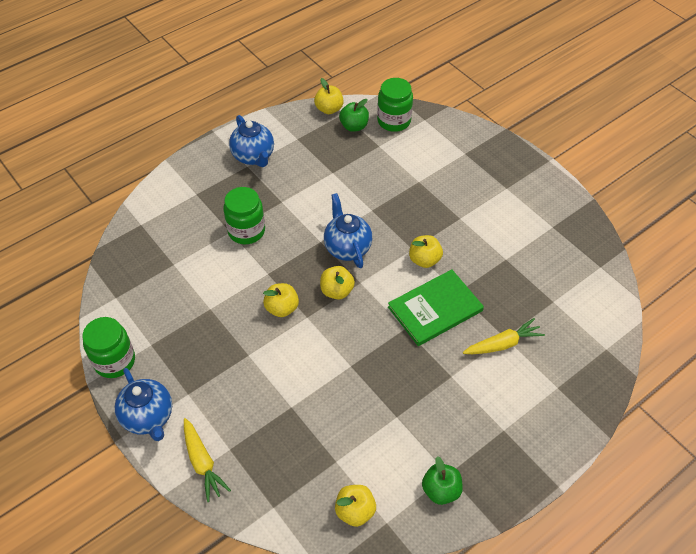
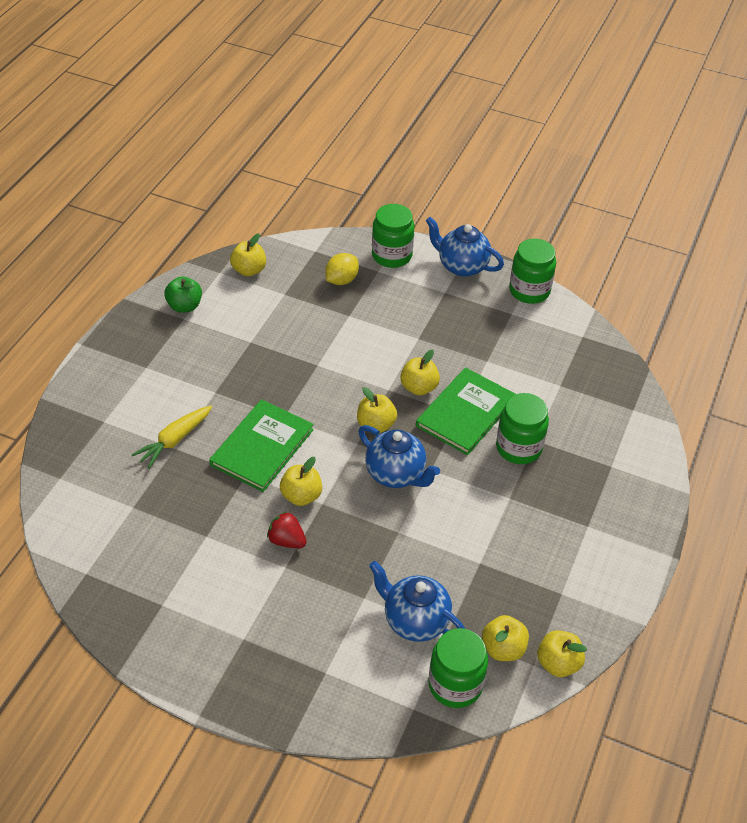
camera: 150 degrees right, 5 degrees down
(202, 463) = (392, 255): yellow carrot -> green jar
(253, 156) = (591, 542): blue teapot -> blue teapot (415, 620)
(262, 272) = (466, 413): none -> green book
(271, 453) = (341, 280): none -> yellow lemon
(354, 126) = (503, 648): green apple -> yellow apple
(450, 234) = (287, 540): none -> red strawberry

